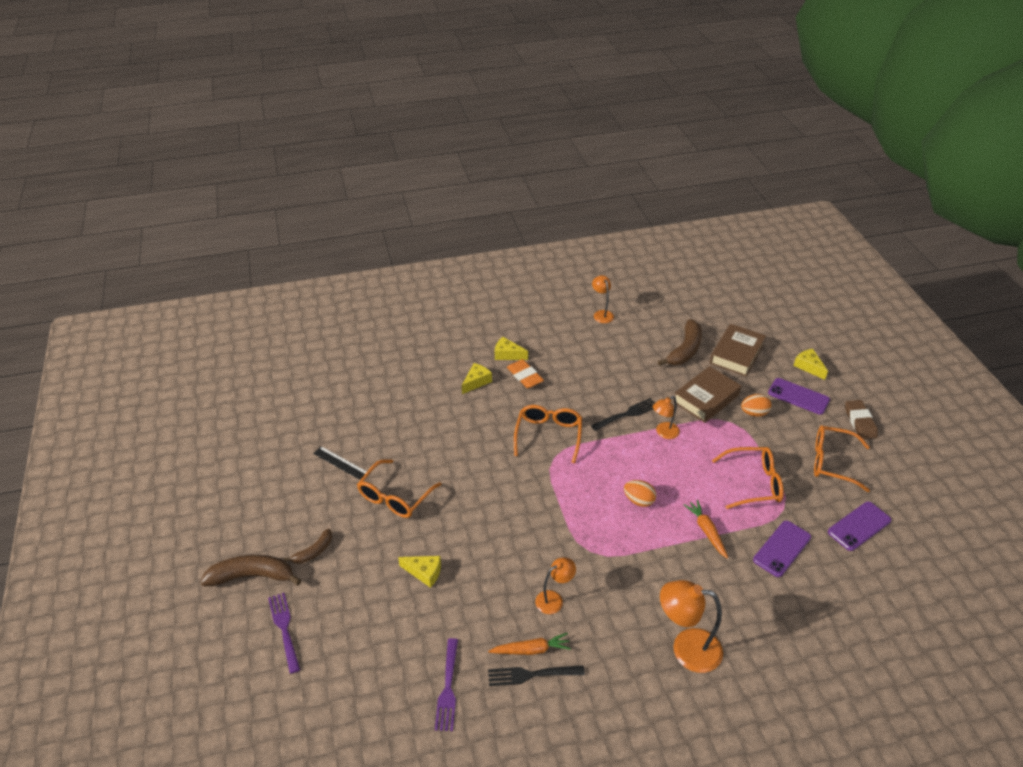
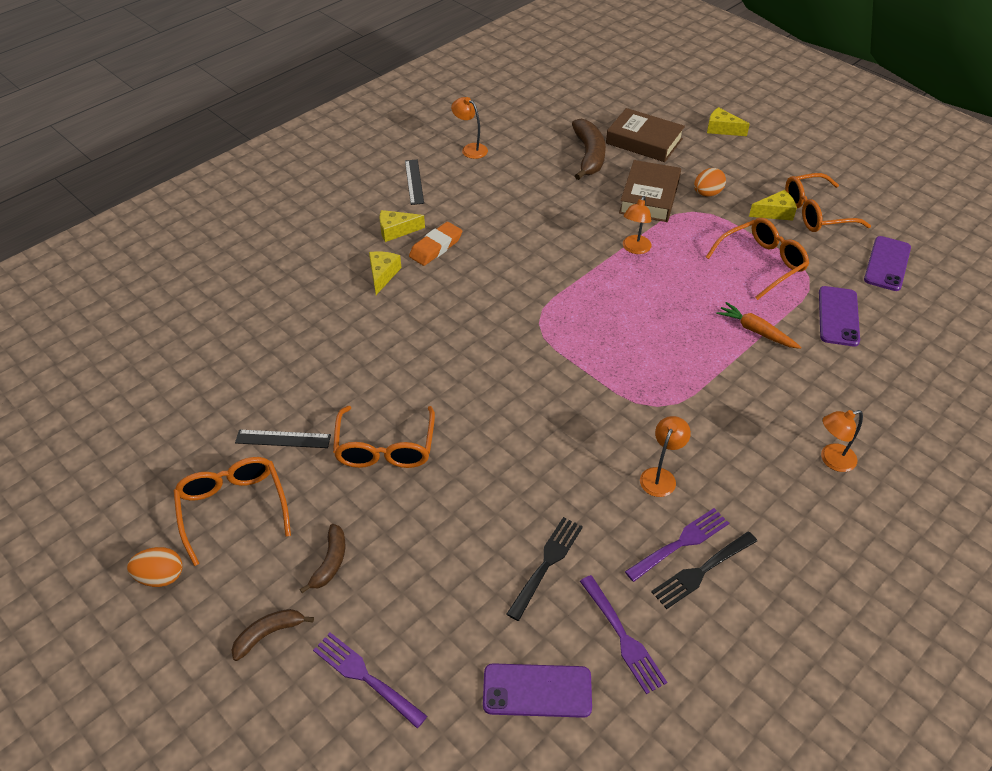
camera: 30 degrees left, 5 degrees up
(252, 576) = (268, 634): brown banana -> brown banana, size x0.57
(424, 572) = (491, 519): yellow cheese -> yellow cheese (775, 212)
(525, 376) = (436, 247): orange eraser -> orange eraser turned 75 degrees counterclockwise
(531, 650) = (680, 544): orange carrot -> purple fork
(545, 324) = (414, 182): none -> black ruler
(548, 435) = (513, 301): orange glasses -> orange glasses (233, 508)
(626, 414) = (581, 245): black fork -> black fork (546, 565)
(639, 500) = (665, 330): orange egg -> orange egg (161, 576)
(686, 648) = (831, 460): orange lamp -> orange lamp, size x0.59
(736, 354) = (644, 141): brown book -> brown book turned 60 degrees counterclockwise
(798, 396) = (735, 161): purple phone -> purple phone (537, 690)
(860, 422) = (809, 164): brown eraser -> none

